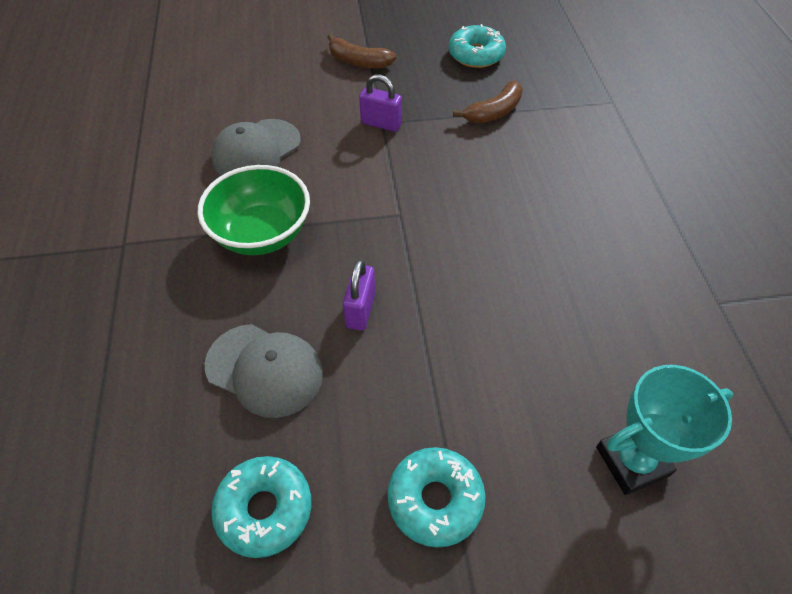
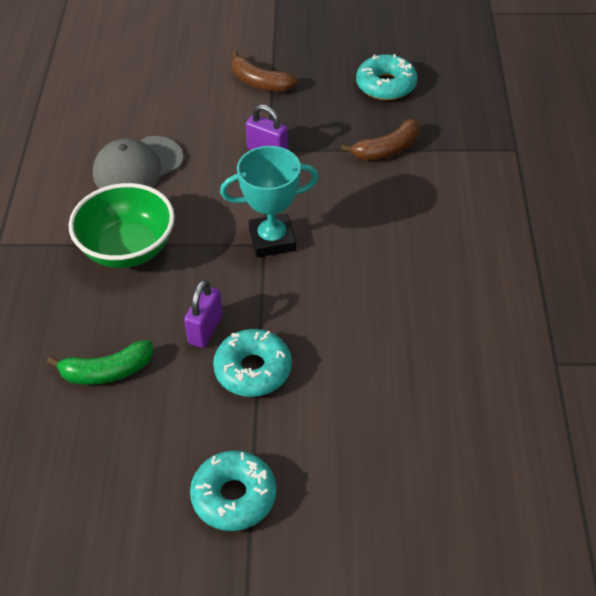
camera: 10 degrees right, 5 degrees down
(264, 370) = (107, 372): grey cap -> green banana
(264, 509) = (85, 484): turquoise donut -> turquoise donut (253, 370)
(632, 461) = (420, 489): turquoise trophy -> turquoise trophy (272, 240)

